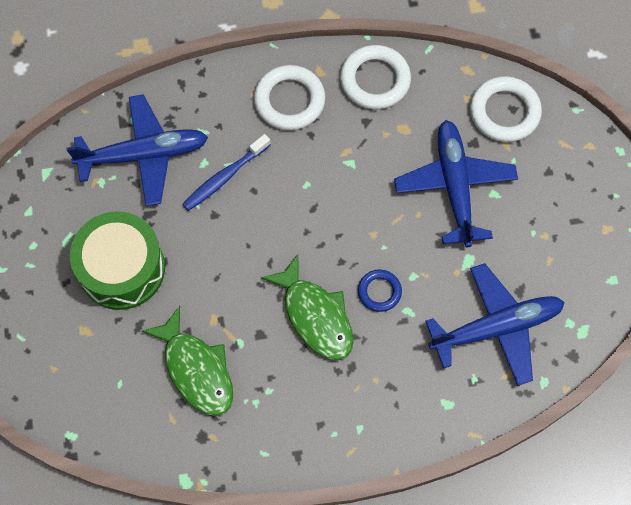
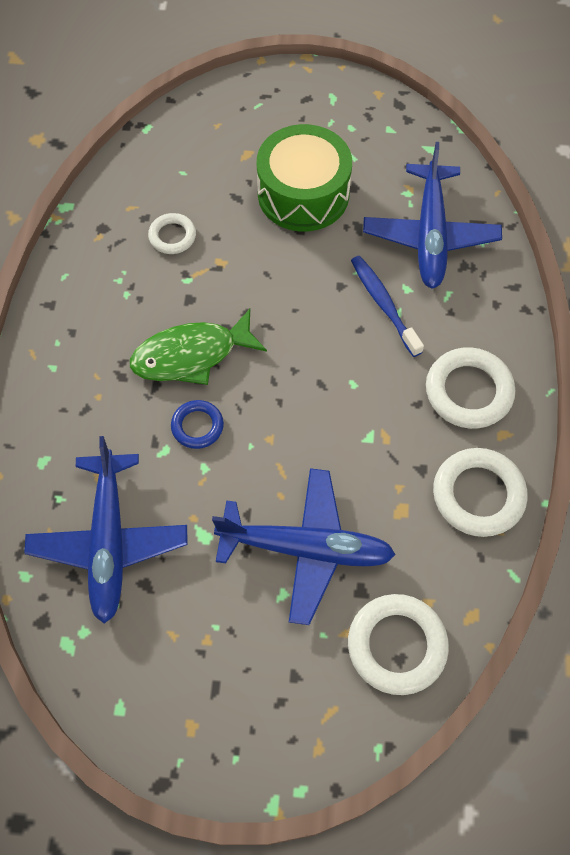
camera: 105 degrees right, 5 degrees down
(196, 370) = (172, 236): green fish -> white ring

